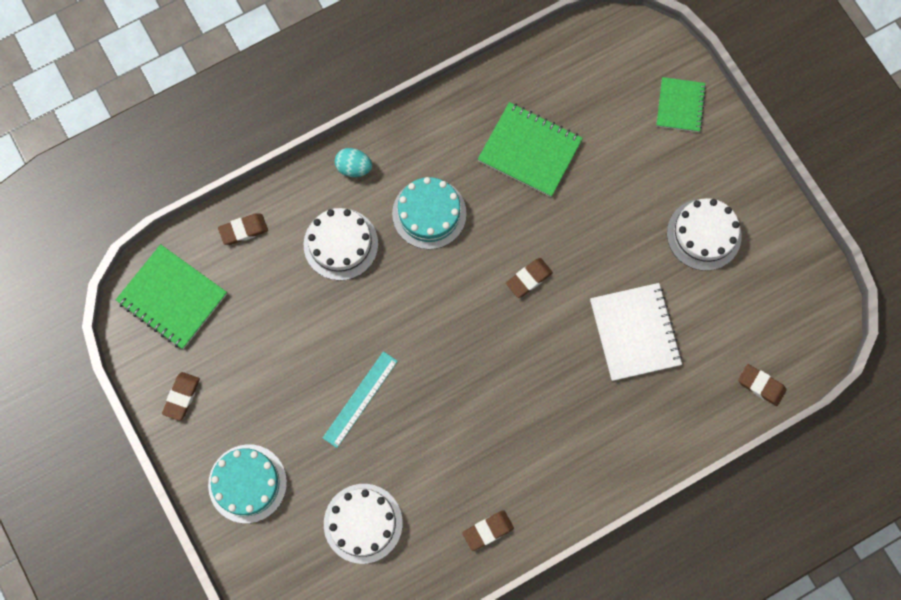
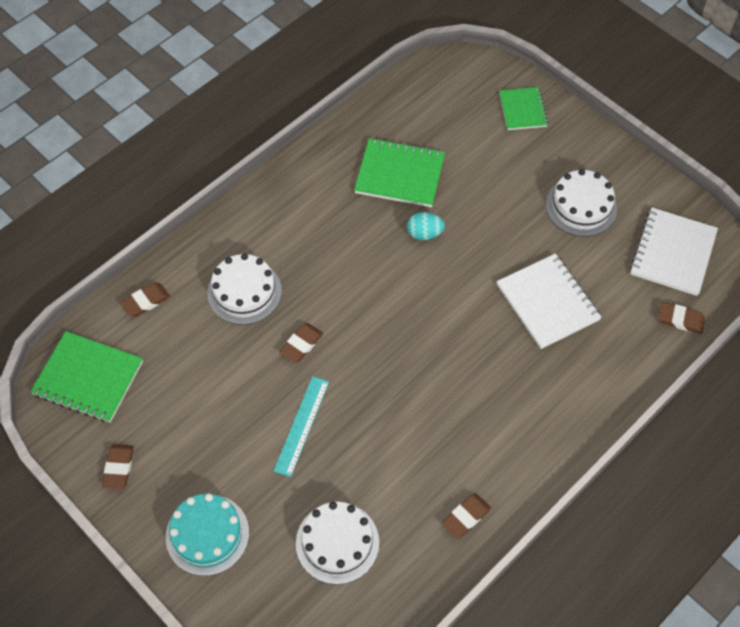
camera: 15 degrees left, 15 degrees down
(354, 168) = (239, 224): turquoise egg -> turquoise egg (424, 234)
(429, 213) = (322, 246): turquoise cake -> none
(529, 279) = (433, 280): brown eraser -> brown eraser (301, 344)
(779, 311) = (672, 253): none -> white notebook

